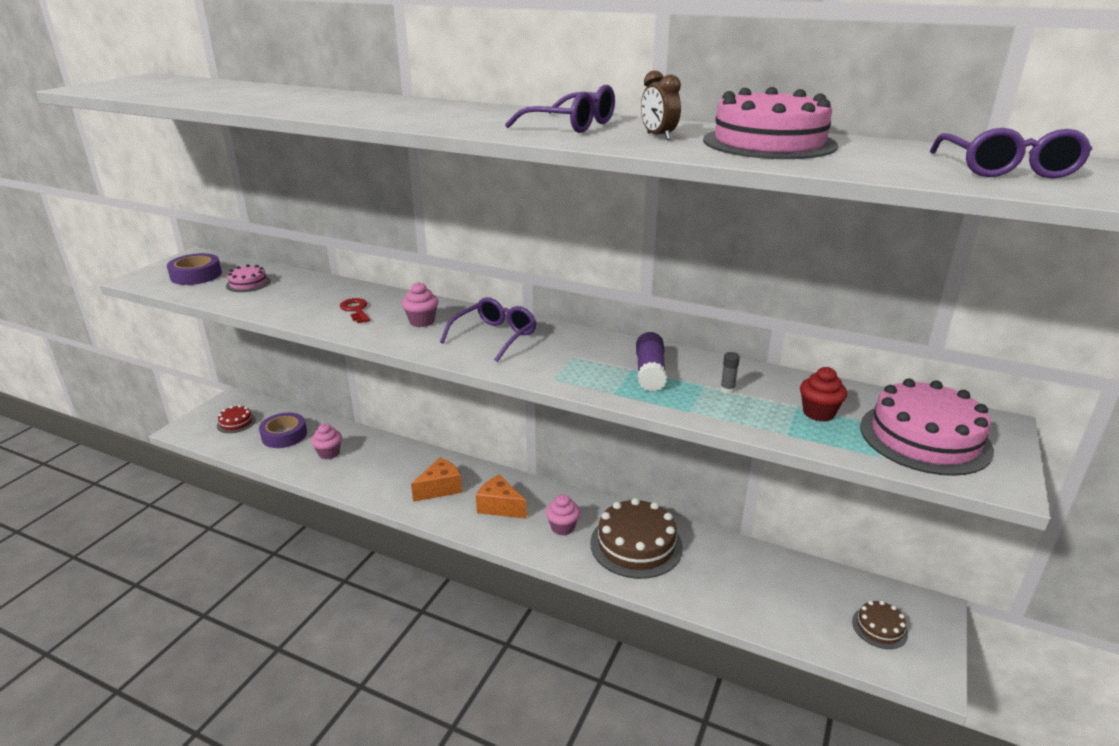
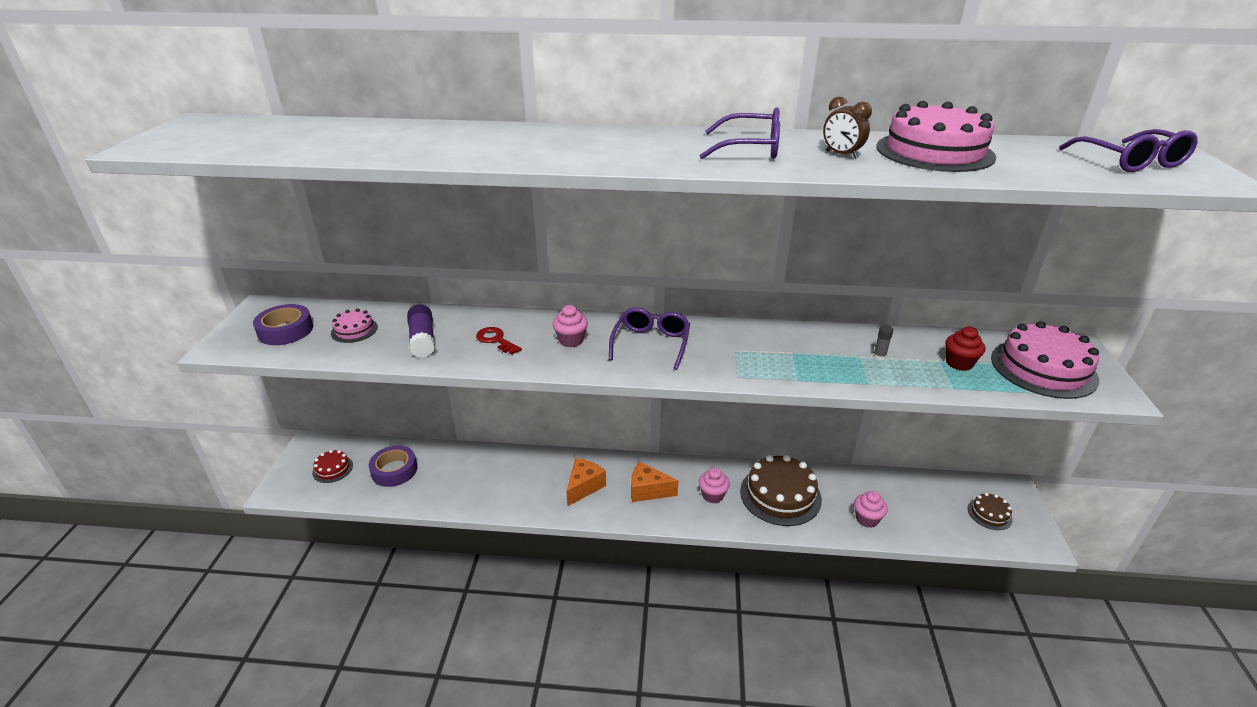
camera: 20 degrees left, 5 degrees up
(329, 453) = (453, 478): pink cupcake -> pink cupcake (867, 519)
(650, 372) = (808, 353): purple glue stick -> purple glue stick (422, 339)

